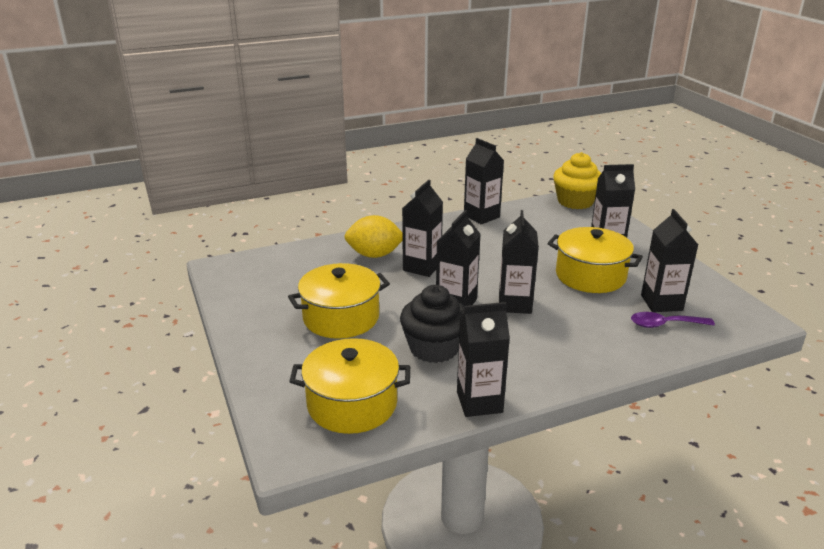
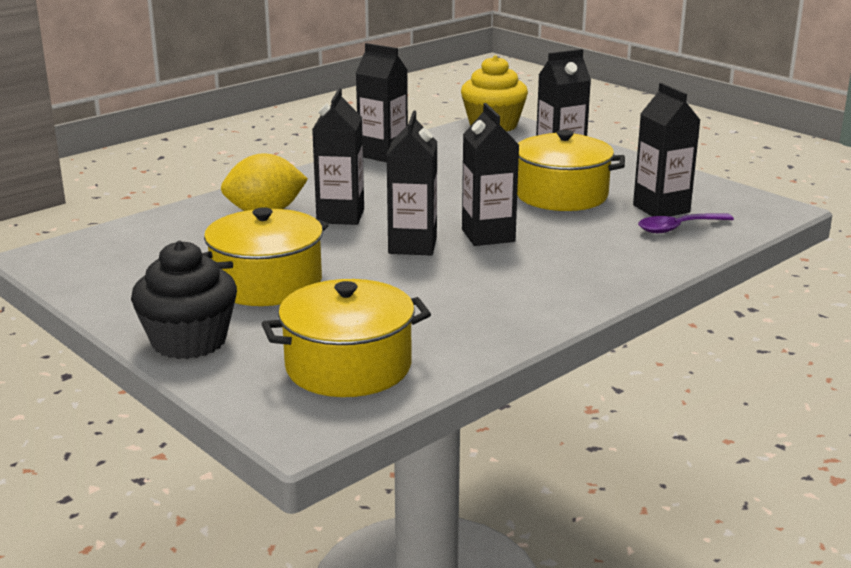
camera: 20 degrees left, 5 degrees down
(434, 348) = (416, 294): black cupcake -> black cupcake (189, 341)
(479, 402) = (511, 336): black carton -> none

